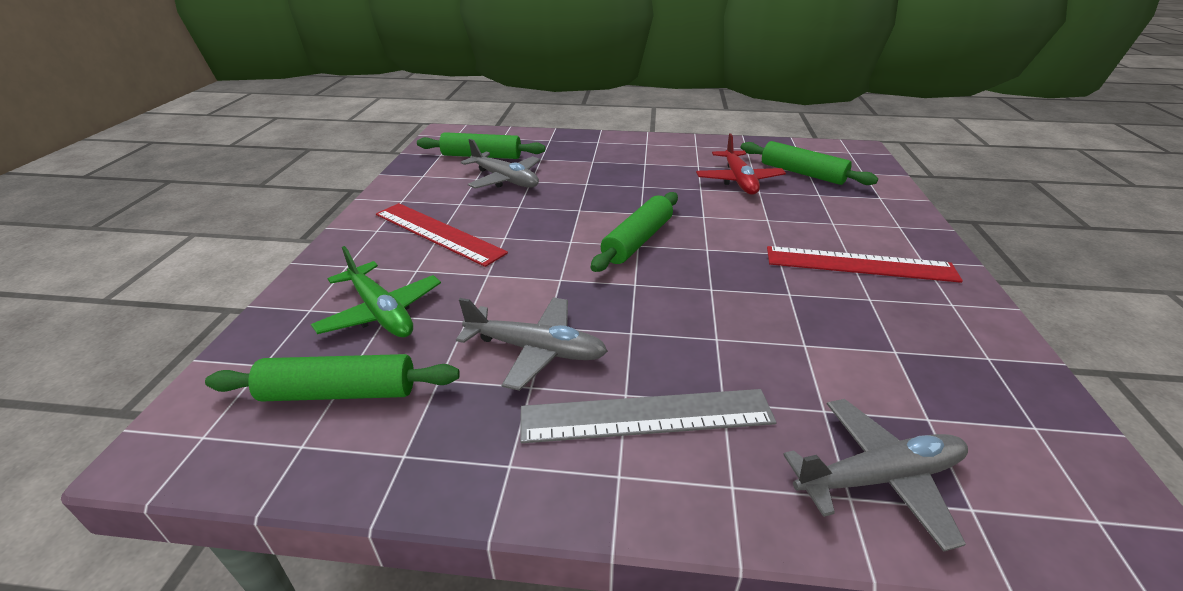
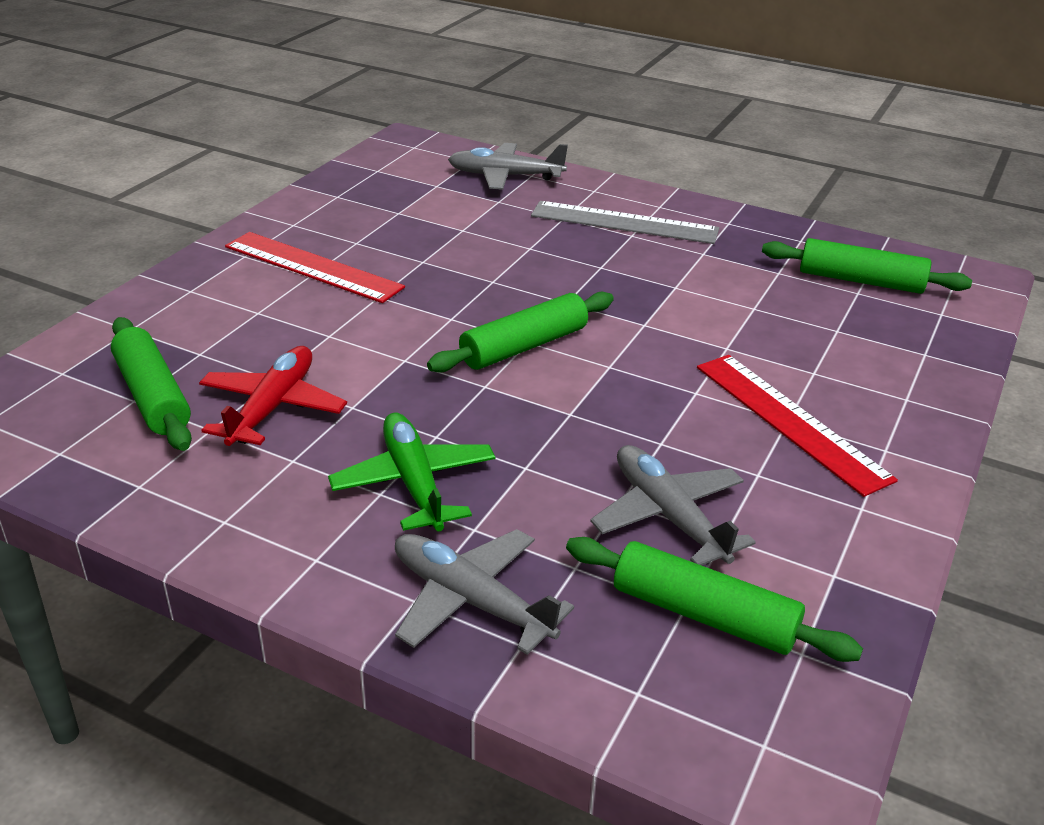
camera: 160 degrees left, 0 degrees up
(381, 312) = (844, 334): green plane -> green plane (414, 483)
(535, 350) = (692, 273): grey plane -> grey plane (471, 601)

